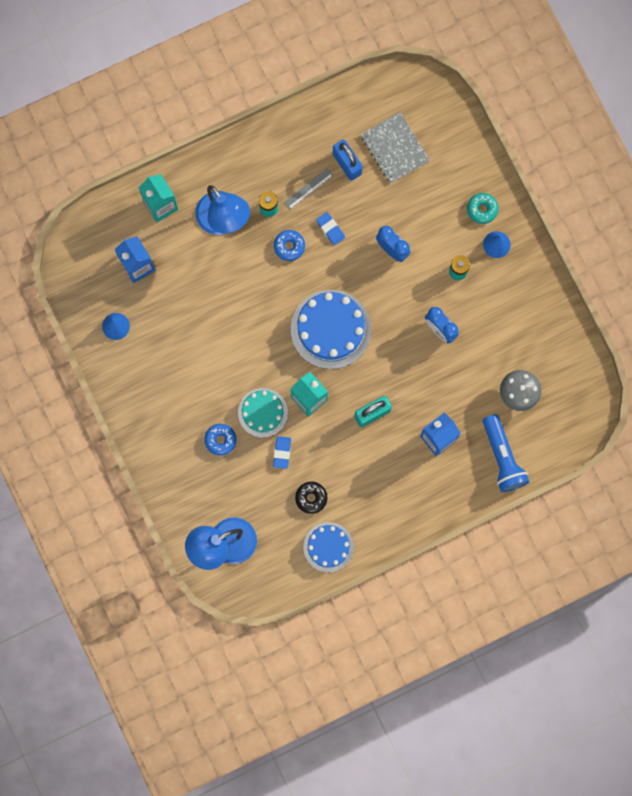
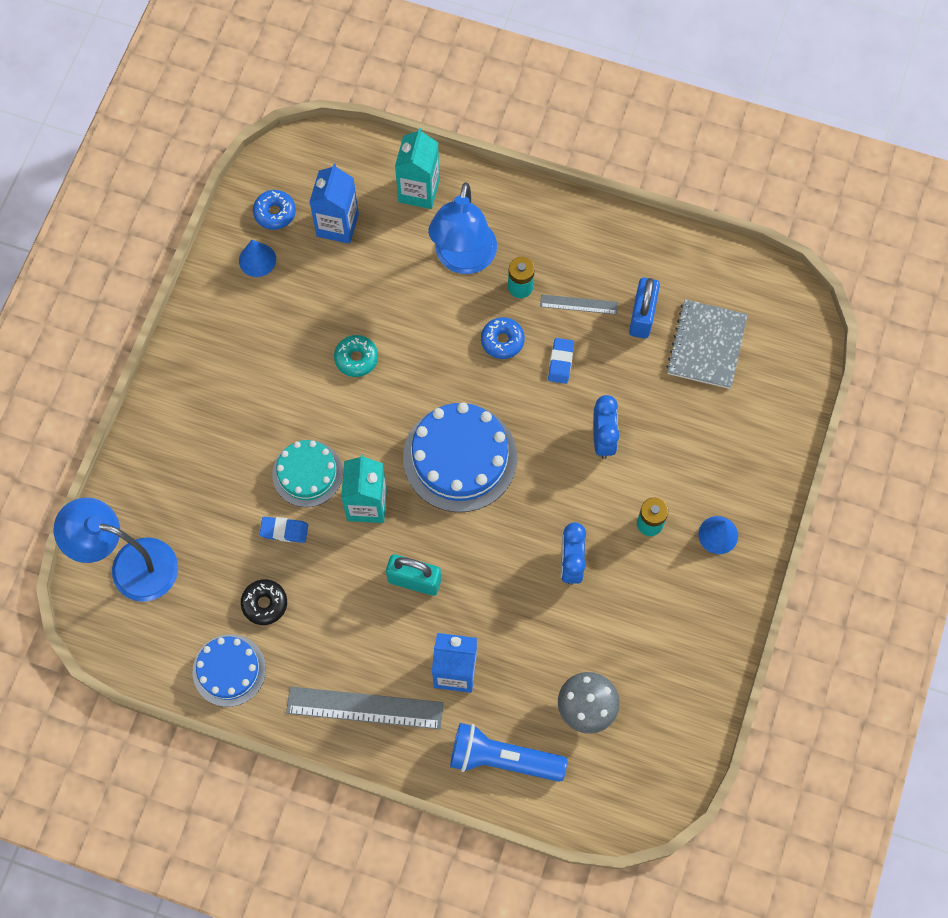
camera: 45 degrees right, 10 degrees down
(220, 440) = (238, 460): blue donut -> blue donut (275, 213)
(282, 452) = (284, 531): blue eraser -> blue eraser turned 45 degrees clockwise
(413, 499) = (365, 708): none -> grey ruler
(482, 209) = (737, 486): turquoise donut -> turquoise donut (356, 358)
(503, 457) = (502, 759): blue flashlight -> blue flashlight turned 75 degrees clockwise

